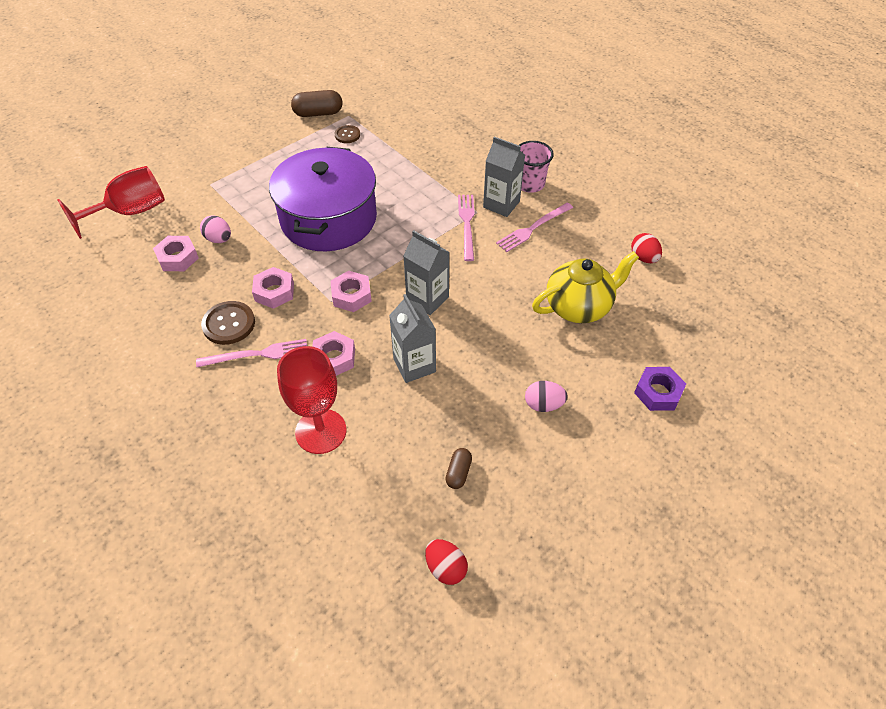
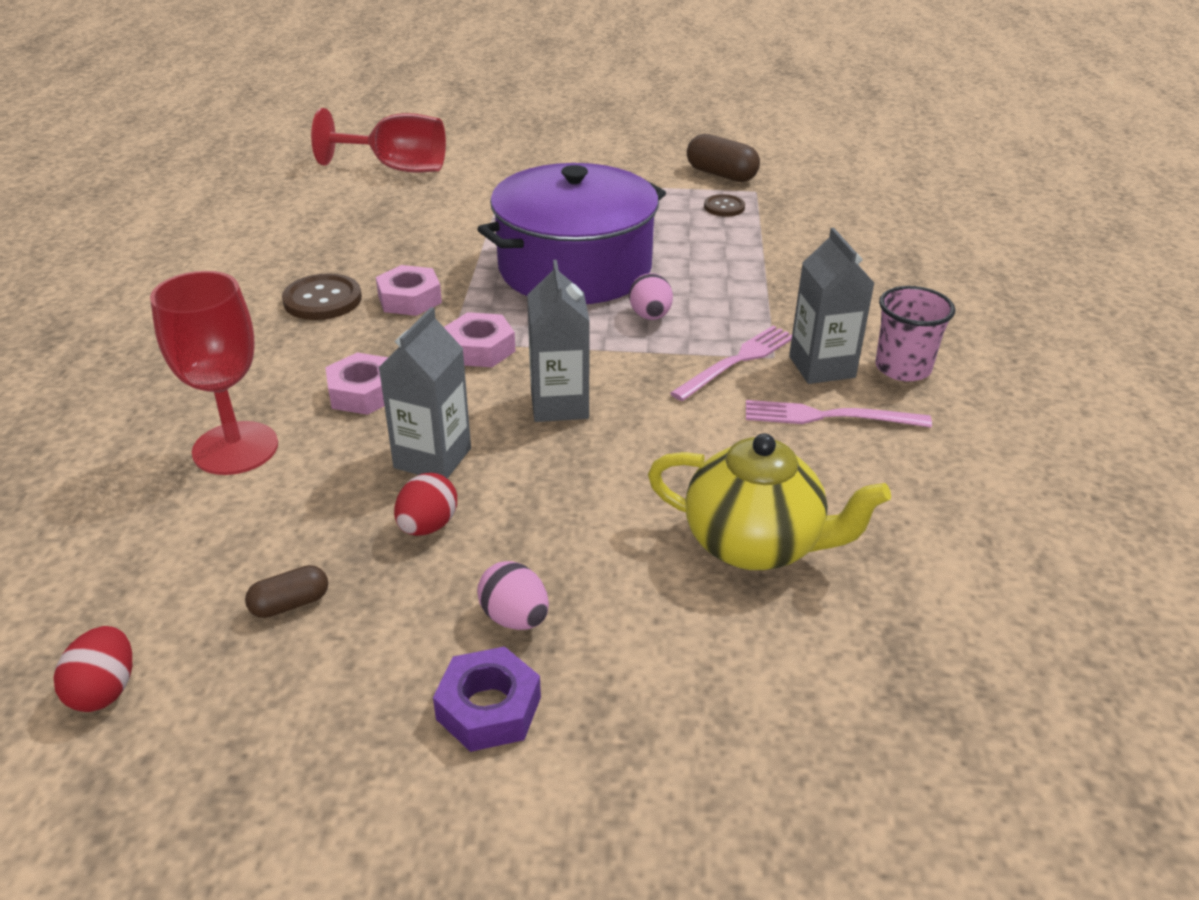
camera: 45 degrees right, 15 degrees down
(177, 258) = (374, 222): pink nut -> none
(219, 239) = (435, 228): pink egg -> pink egg (650, 316)
(257, 354) = (301, 341): pink fork -> none
(643, 258) = (966, 556): red egg -> red egg (427, 526)
(658, 392) = (712, 741): purple nut -> purple nut (489, 708)

